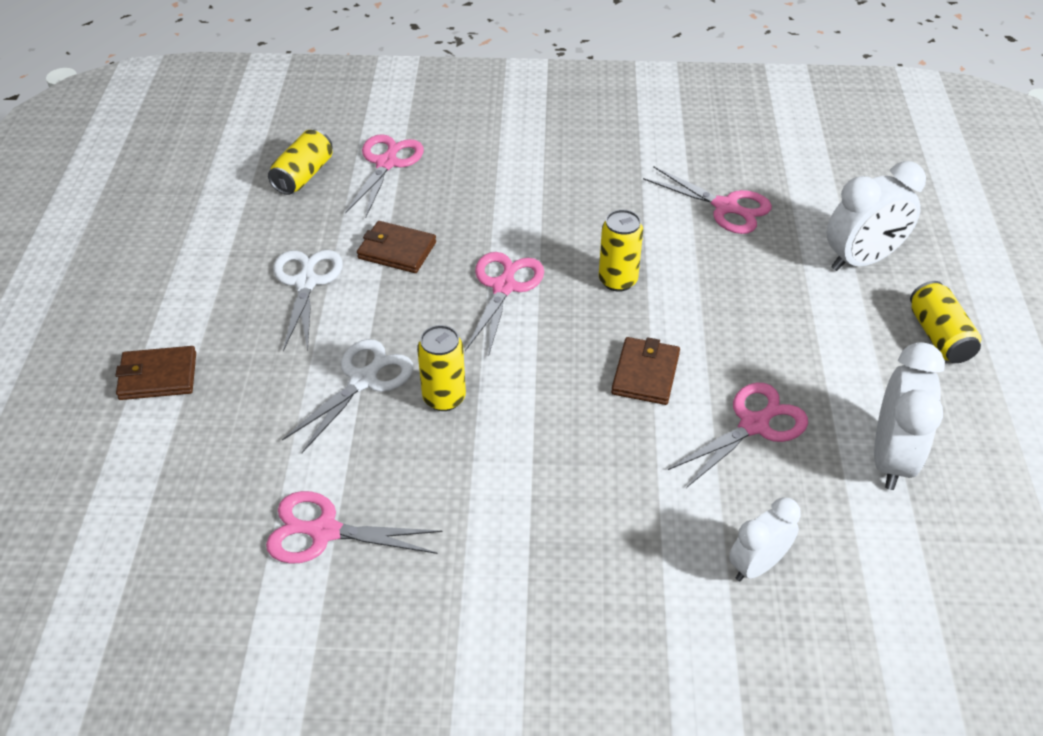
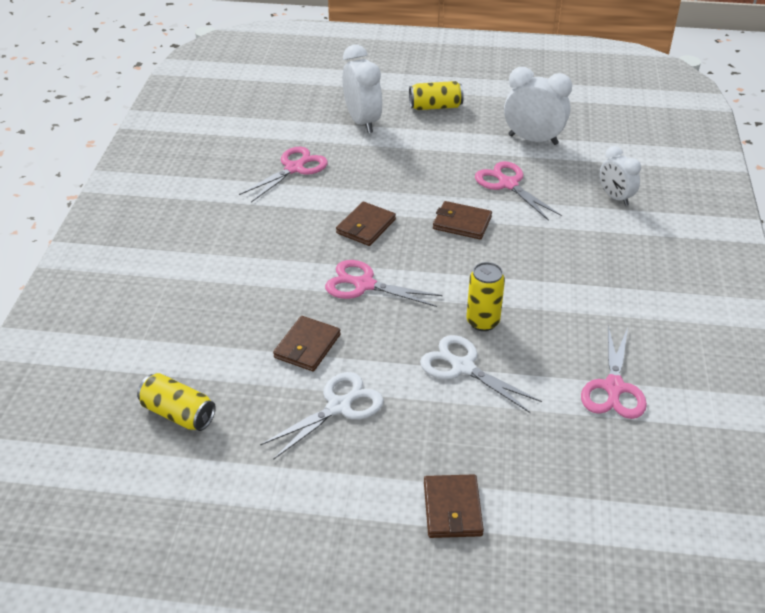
camera: 85 degrees left, 5 degrees down
(306, 282) = (339, 406): white scissors -> white scissors turned 135 degrees clockwise
(387, 163) = (178, 352): pink scissors -> none
(618, 280) = (366, 226): yellow can -> brown wallet

